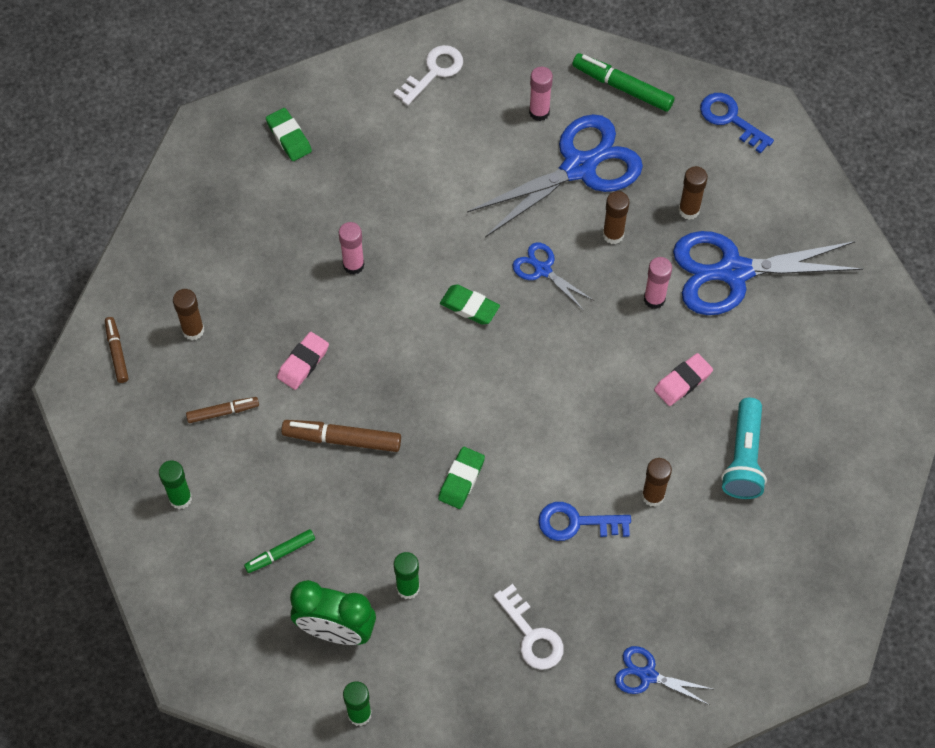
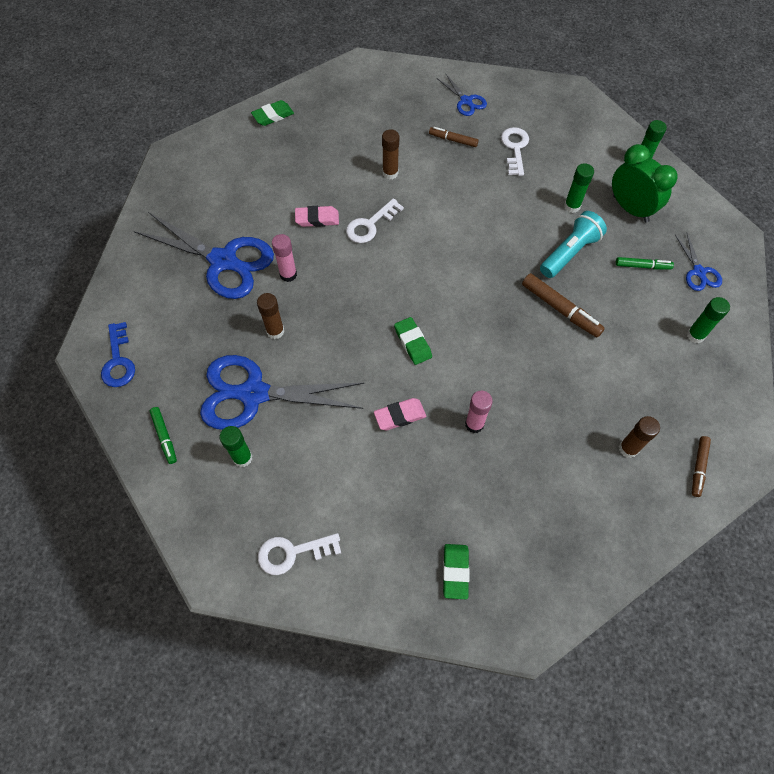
camera: 145 degrees left, 0 degrees up
(223, 412) = (636, 375): brown marker -> brown marker (453, 140)
(303, 363) = (557, 375): pink eraser -> pink eraser (400, 416)
(461, 479) = (498, 243): green eraser -> green eraser (273, 116)
(539, 112) = (242, 458): pink glue stick -> green glue stick
(543, 270) = (343, 337): blue scissors -> blue scissors (699, 272)
(576, 523) = (446, 184): blue key -> none
(619, 412) = (370, 225): none -> white key
(622, 87) = (164, 437): green marker -> green marker, size x0.62
(689, 210) = (211, 316): brown glue stick -> none
(744, 458) = (321, 163): turquoise flashlight -> turquoise flashlight (569, 253)

